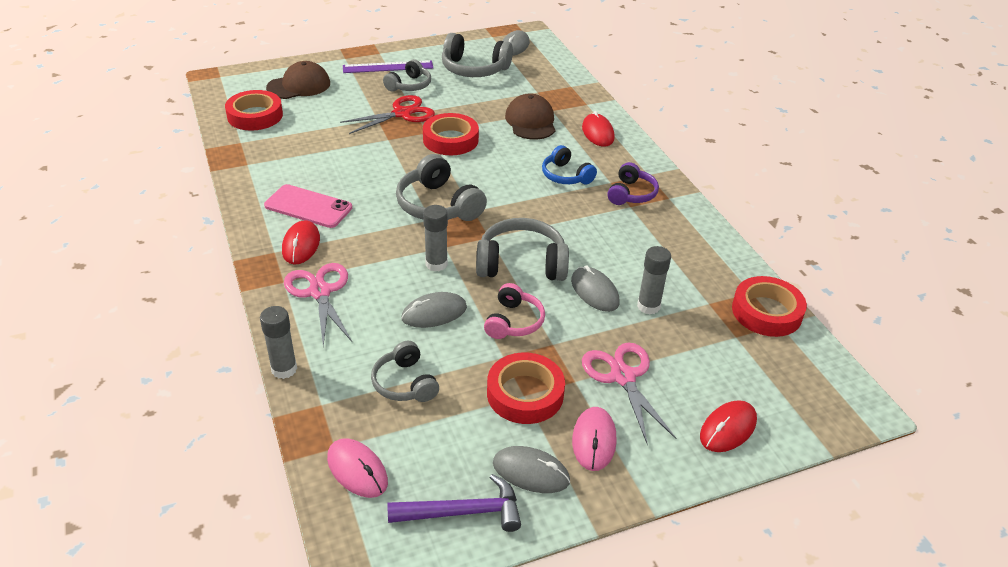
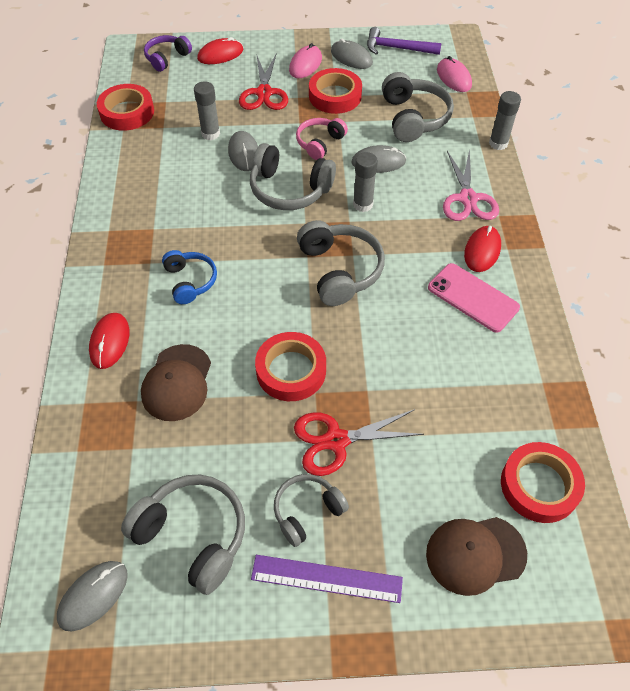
camera: 160 degrees left, 15 degrees up
(405, 383) = (414, 118): grey headphones -> grey headphones, size x1.58
(623, 377) = (264, 93): pink scissors -> red scissors
(631, 194) = (141, 242): purple headphones -> purple headphones (167, 58)

